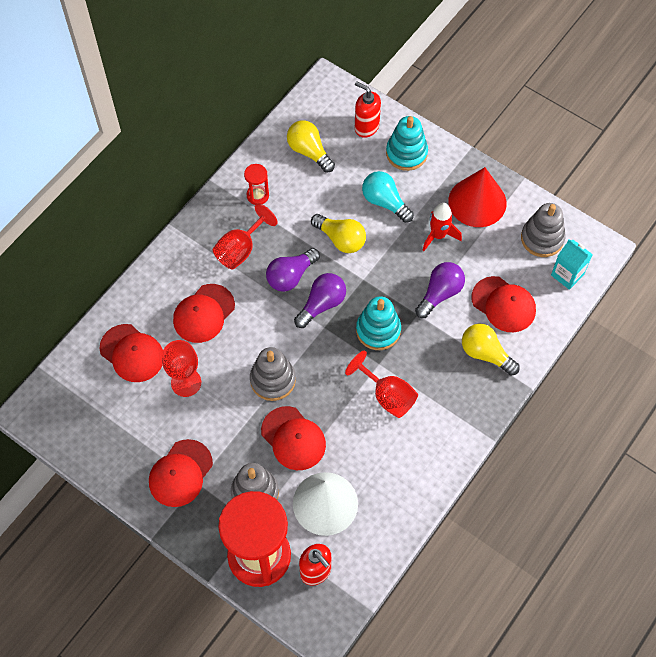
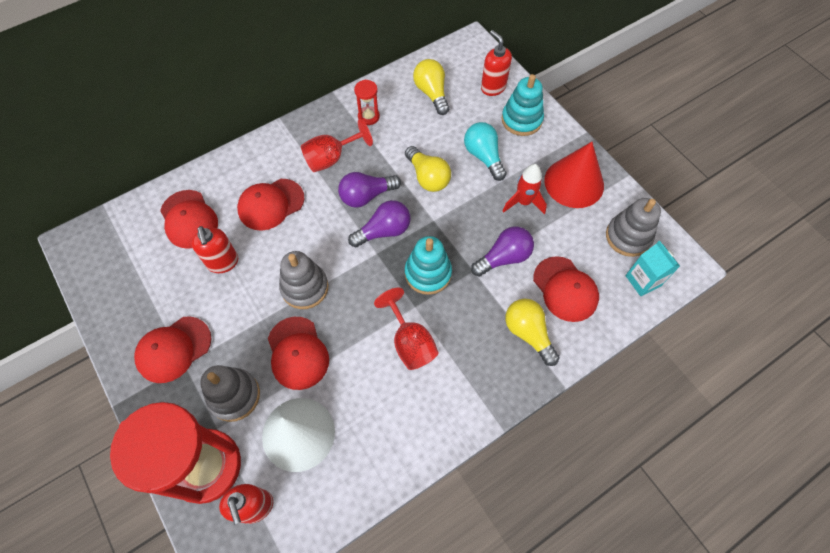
camera: 20 degrees right, 0 degrees up
(186, 382) = (223, 262): red goblet -> red soap dispenser

